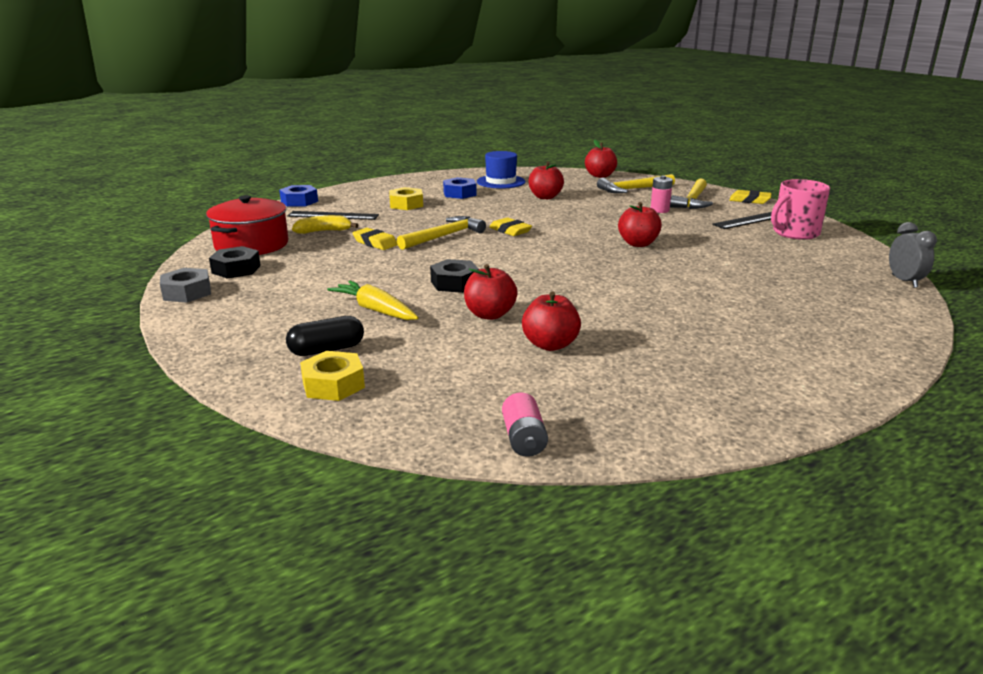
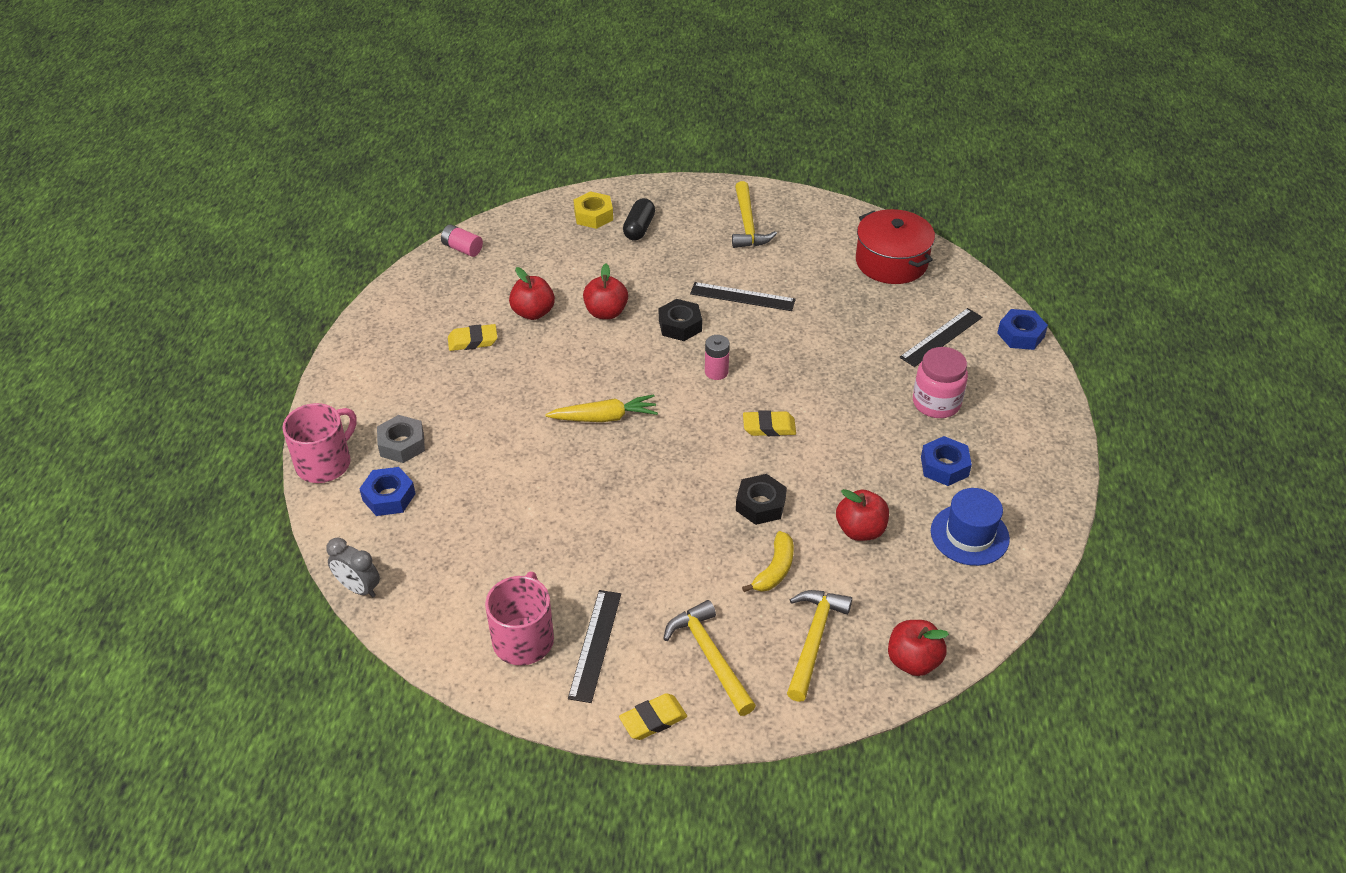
camera: 130 degrees right, 20 degrees up
(187, 292) = (804, 205): grey nut -> grey nut (402, 444)
(236, 269) = (833, 237): black nut -> black nut (760, 504)
(323, 231) = (891, 312): yellow banana -> yellow banana (774, 569)
(375, 243) = (824, 328): yellow eraser -> yellow eraser (473, 341)
(375, 310) = (675, 269): yellow carrot -> yellow carrot (604, 417)
(377, 275) = (742, 297): none -> black ruler
(406, 204) = (936, 403): yellow nut -> pink jar
(444, 236) = (798, 376): yellow hammer -> yellow hammer (747, 224)
(638, 244) = (637, 488): red apple -> none
(659, 210) = (710, 592): pink battery -> pink battery (716, 372)
(841, 306) = (389, 497): none -> blue nut
(894, 345) = (325, 463): none -> pink mug

